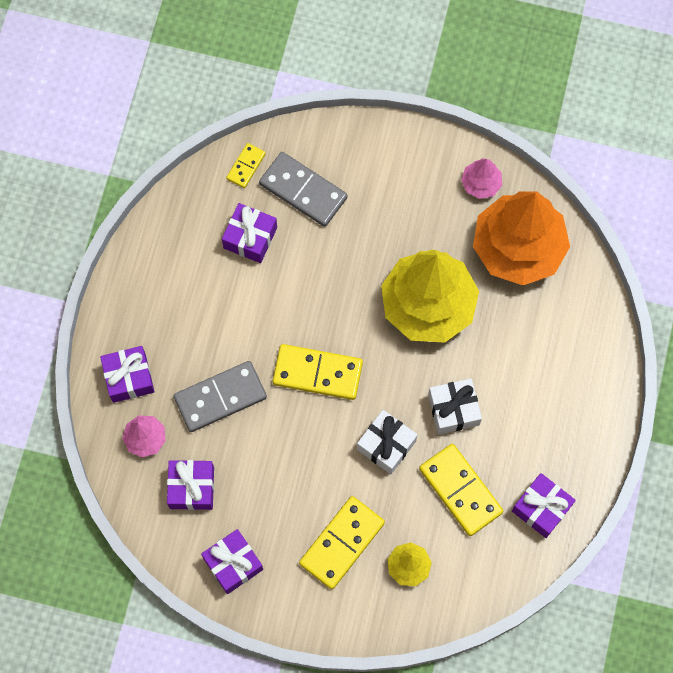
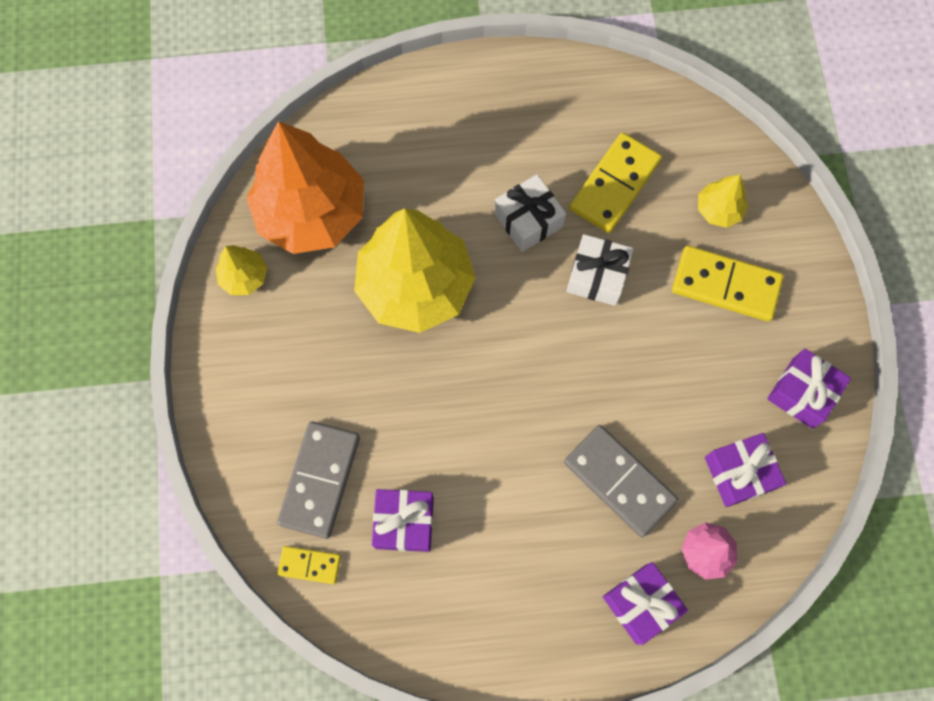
camera: 110 degrees left, 0 degrees up
(317, 373) = (544, 380): yellow domino -> none
(481, 183) = (244, 277): pink tree -> yellow tree
(541, 508) = (598, 102): purple gift -> none

